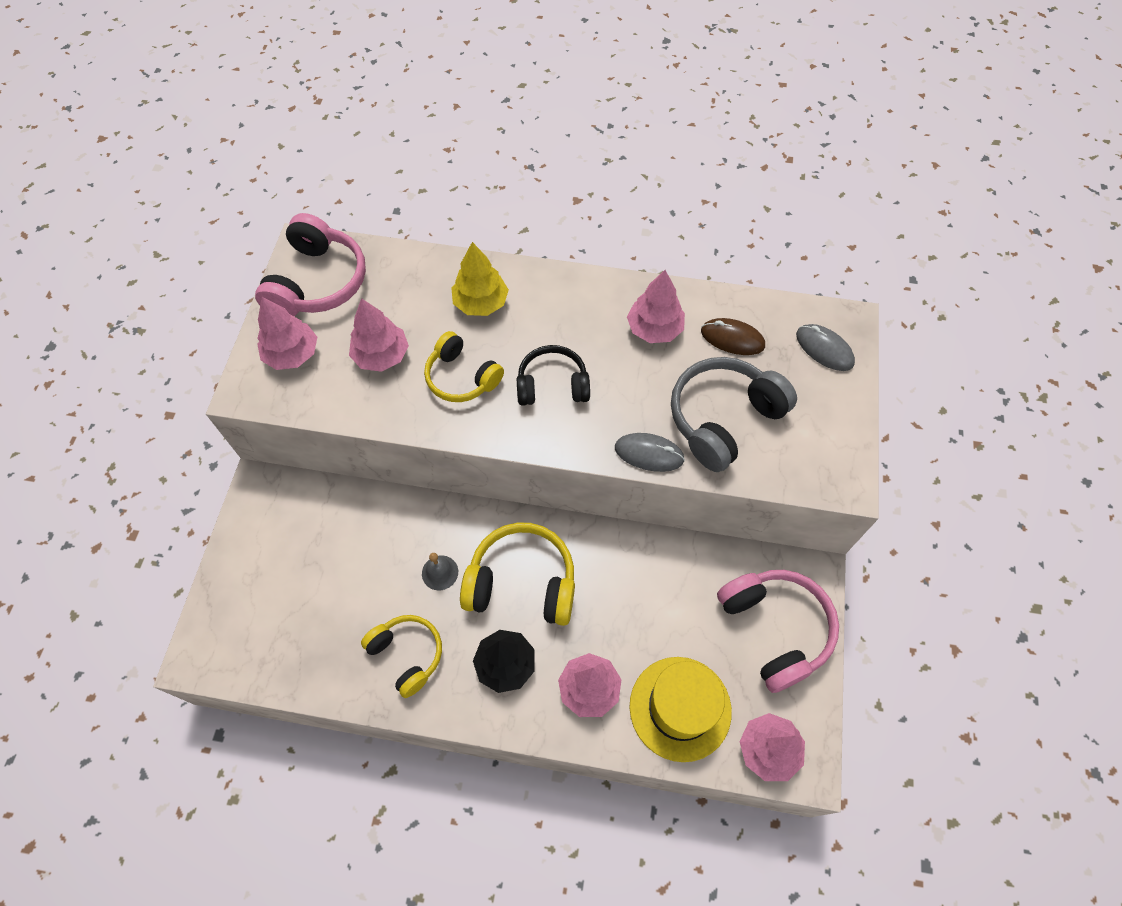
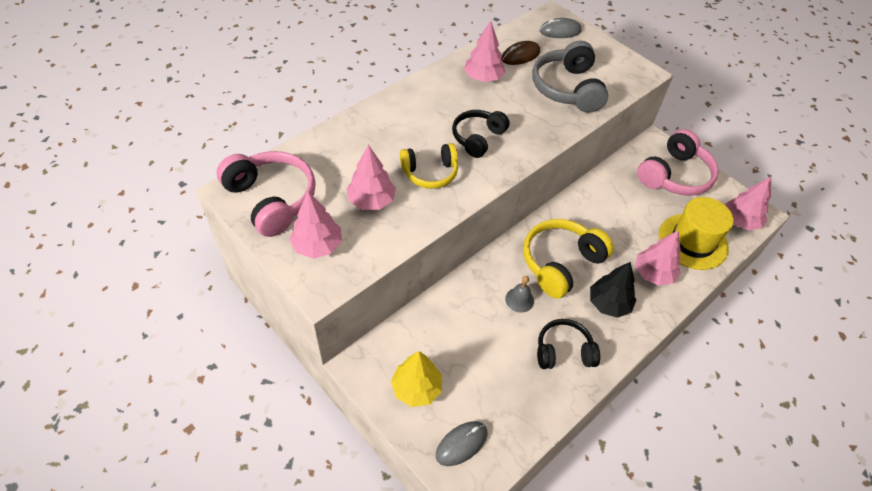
camera: 55 degrees left, 10 degrees down
(407, 655) = (563, 351): yellow headphones -> black headphones
(481, 303) = (384, 133): yellow tree -> yellow tree (416, 388)
(649, 454) = (563, 128): grey mouse -> grey mouse (461, 444)
(775, 629) = (674, 175): pink headphones -> pink headphones turned 120 degrees clockwise

